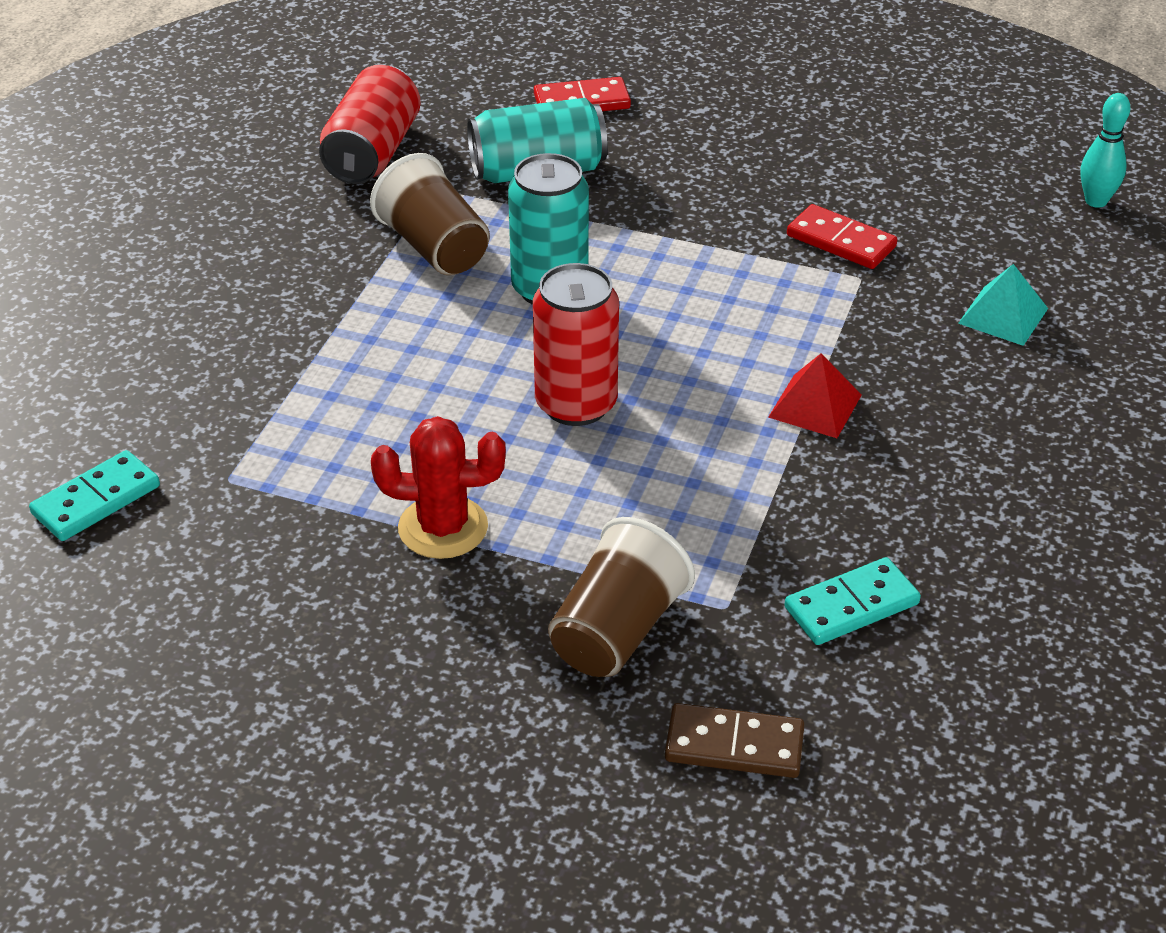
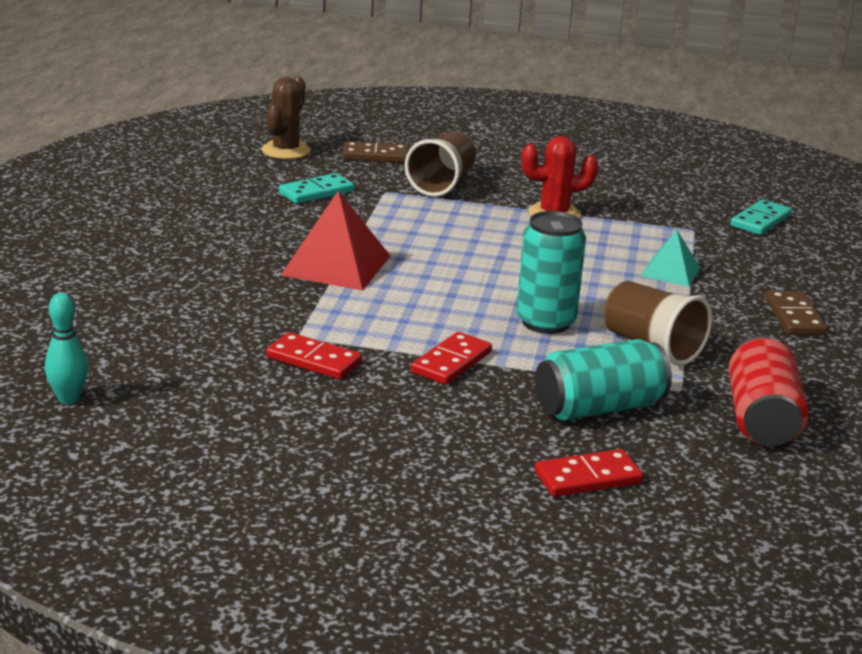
camera: 170 degrees right, 15 degrees down
(219, 288) = (794, 317): none -> brown domino
(576, 404) = (499, 263): red can -> none
(682, 233) = (451, 362): none -> red domino
(815, 405) = (336, 265): red pyramid -> red pyramid, size x1.70
(920, 770) = (286, 151): none -> brown cactus
(1003, 315) = (188, 315): turquoise pyramid -> turquoise pyramid (670, 271)

